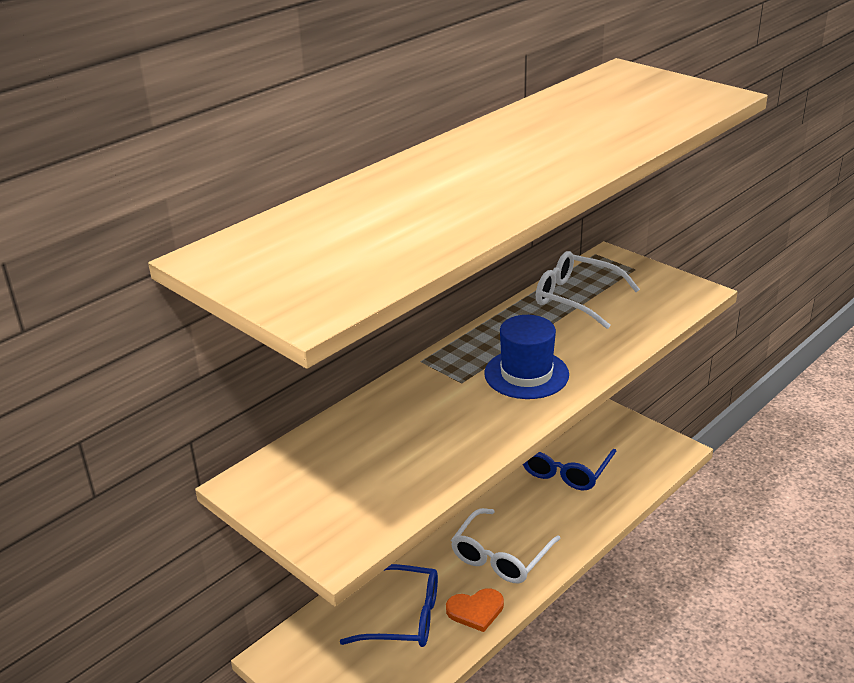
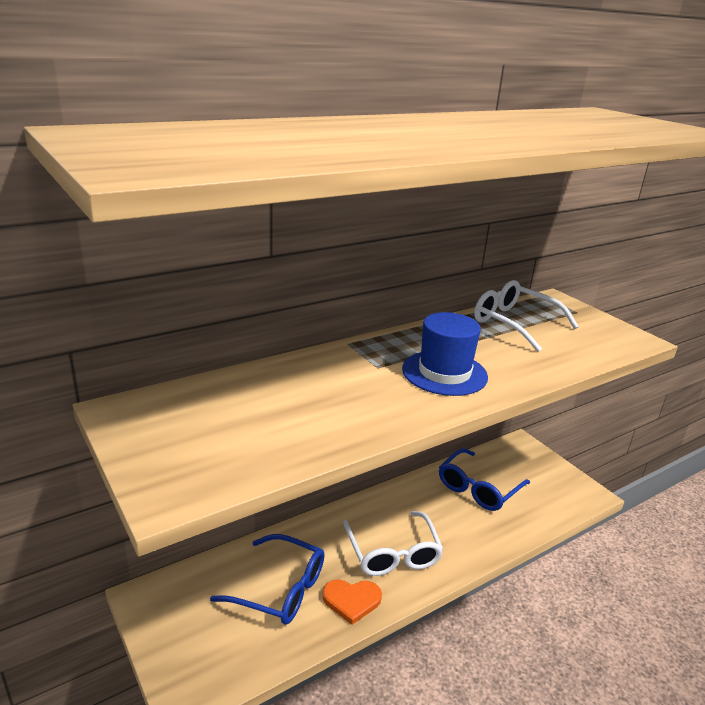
camera: 10 degrees right, 5 degrees down
(500, 557) = (393, 553): white glasses -> white glasses turned 60 degrees counterclockwise

